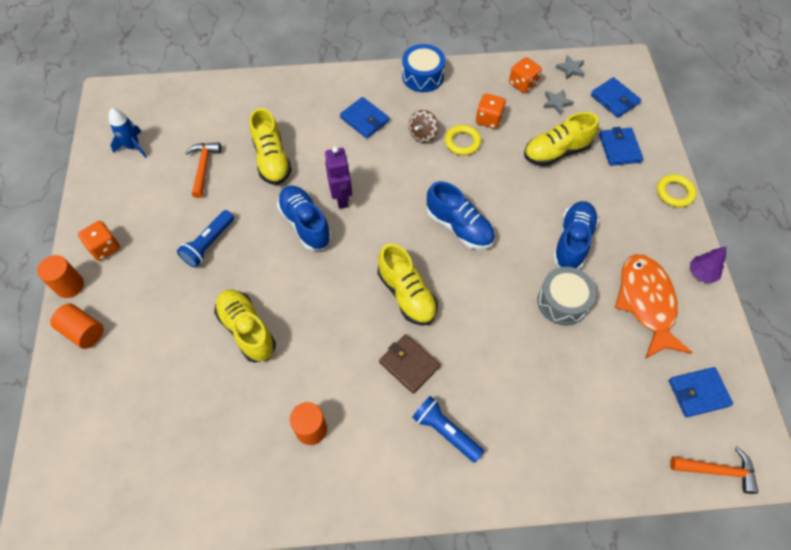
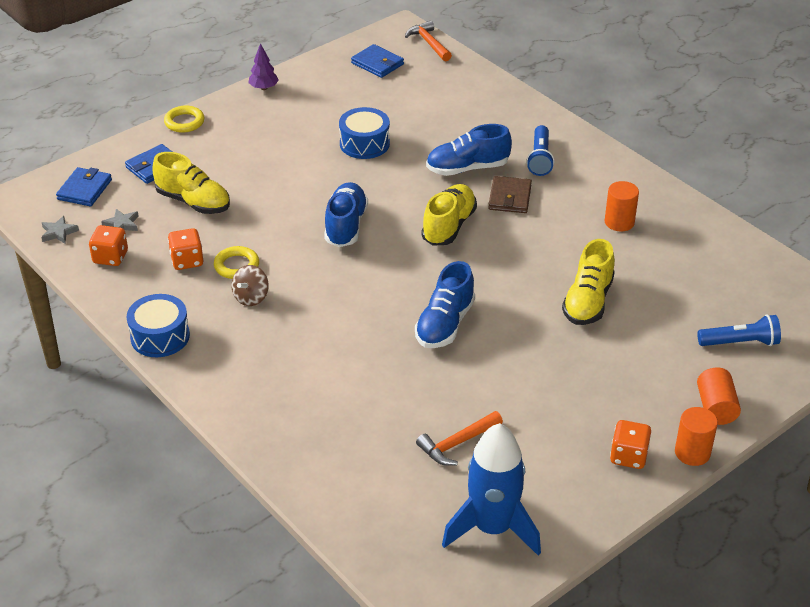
camera: 125 degrees left, 20 degrees down
(133, 147) = (492, 528): blue rocket -> blue rocket, size x1.82
(208, 244) = (538, 379): blue flashlight -> blue flashlight (740, 342)
(272, 159) = (392, 394): yellow shoe -> none
(342, 198) = (389, 315): purple robot -> none
(364, 119) = (268, 351): blue wallet -> none
(423, 134) = (251, 297): brown spinning top -> brown spinning top turned 120 degrees clockwise
(563, 302) = (364, 144): grey drum -> blue drum
(572, 242) = (296, 158): blue shoe -> blue shoe (467, 168)
(646, 303) = (321, 105): orange fish -> none

